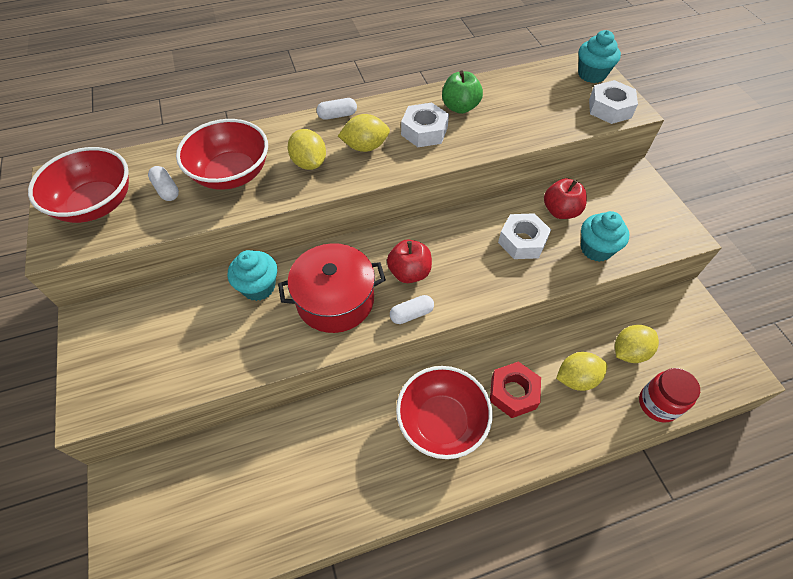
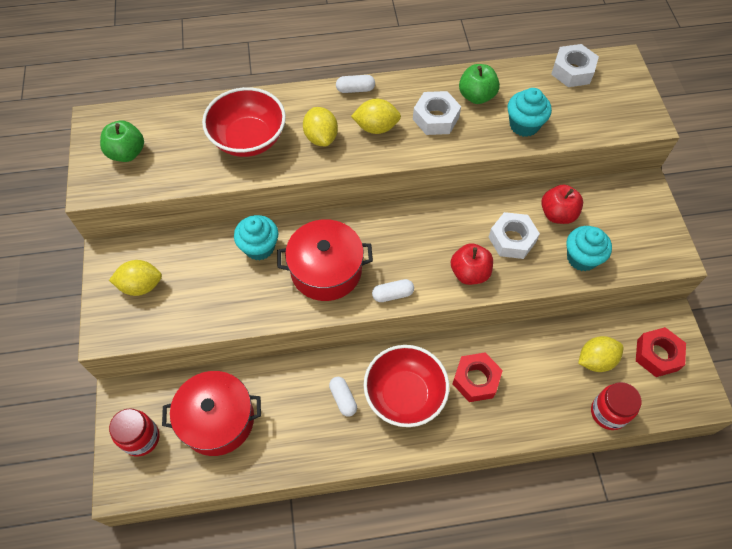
camera: 10 degrees right, 5 degrees up
(96, 204) = (127, 153): red bowl -> green apple
(145, 527) = (141, 438): none -> red jar
(166, 190) = (189, 147): white capsule -> white capsule (343, 399)
(235, 488) = (217, 419): none -> red pot
(409, 272) = (398, 254): red apple -> red apple (469, 273)
(576, 378) = (538, 376): yellow lemon -> yellow lemon (141, 286)
(591, 74) = (620, 75): turquoise cupcake -> turquoise cupcake (524, 125)
(610, 108) = (627, 117): white nut -> white nut (572, 71)
(687, 336) = (657, 355): none -> red nut

